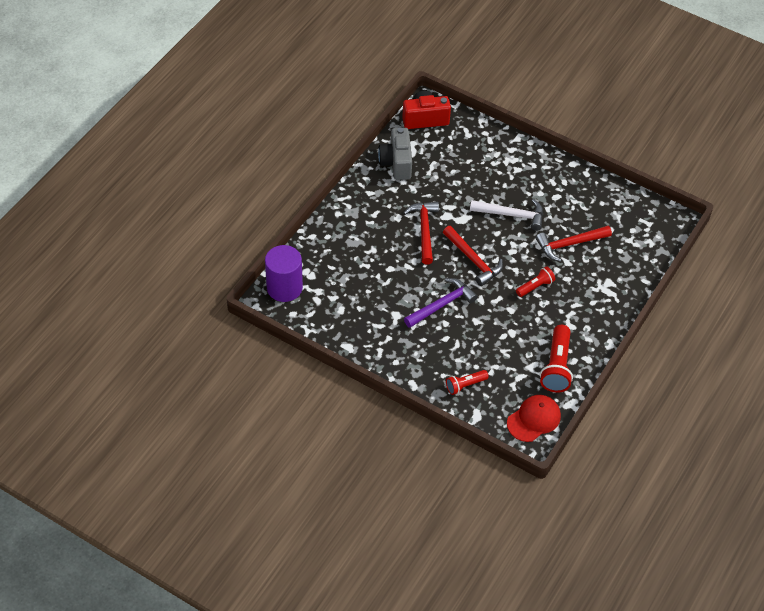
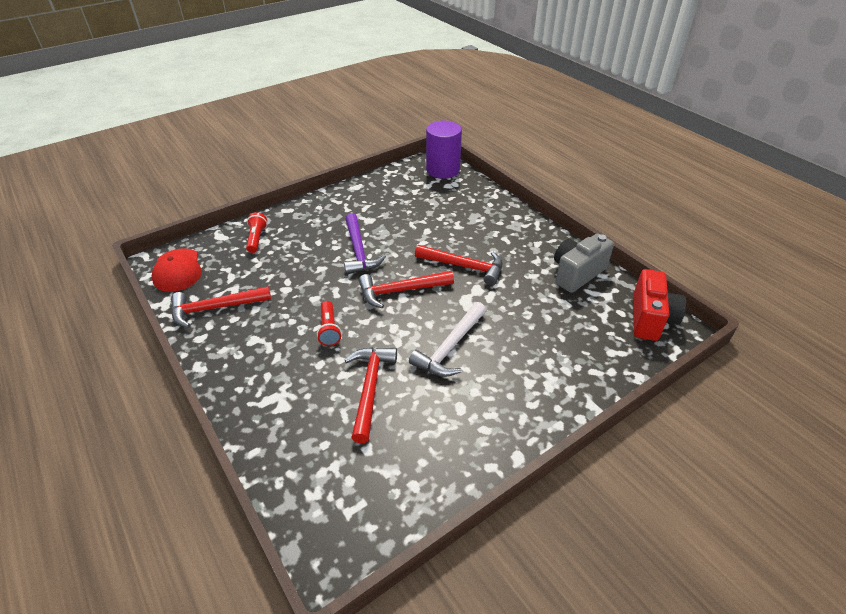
camera: 115 degrees right, 10 degrees down
(396, 163) = (577, 273): grey camera -> grey camera turned 60 degrees counterclockwise
(556, 366) = (215, 308): red flashlight -> red hammer

